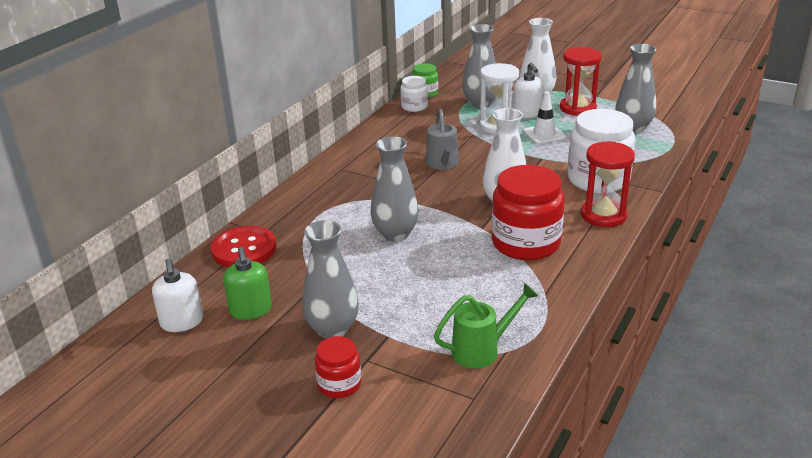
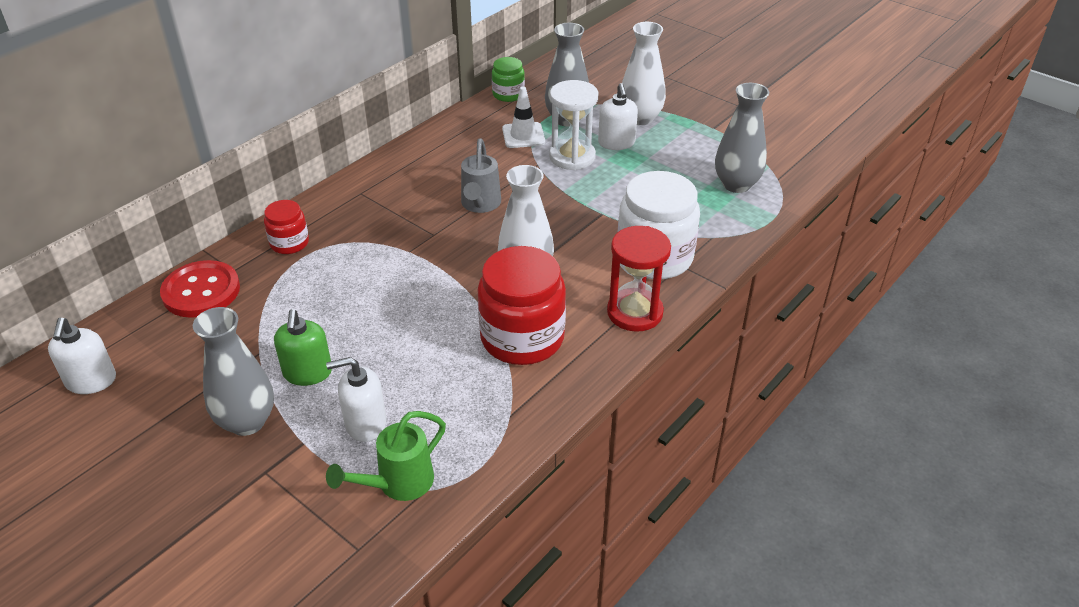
camera: 10 degrees right, 10 degrees up
(251, 310) = (171, 378): green soap dispenser -> green soap dispenser (308, 373)
(339, 384) = (220, 500): red jar -> red jar (289, 243)
(395, 234) = (378, 298): grey vase -> none
(414, 107) = (486, 112): white jar -> none
(432, 315) = (365, 423): none -> white soap dispenser
(482, 350) = (398, 483): green watering can -> green watering can turned 150 degrees clockwise
(544, 134) = (622, 178): white traffic cone -> white traffic cone (523, 135)
(578, 108) = (682, 143): red hourglass -> none

